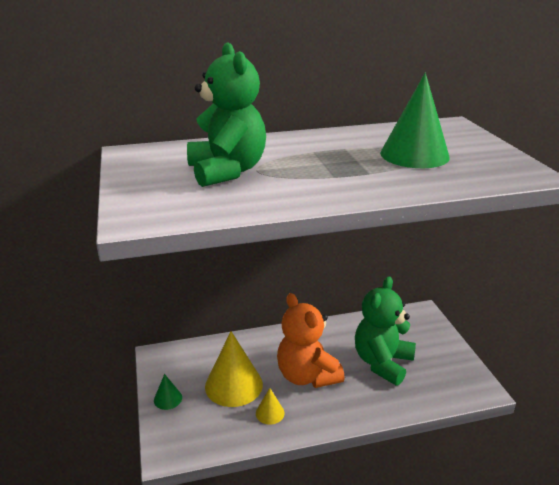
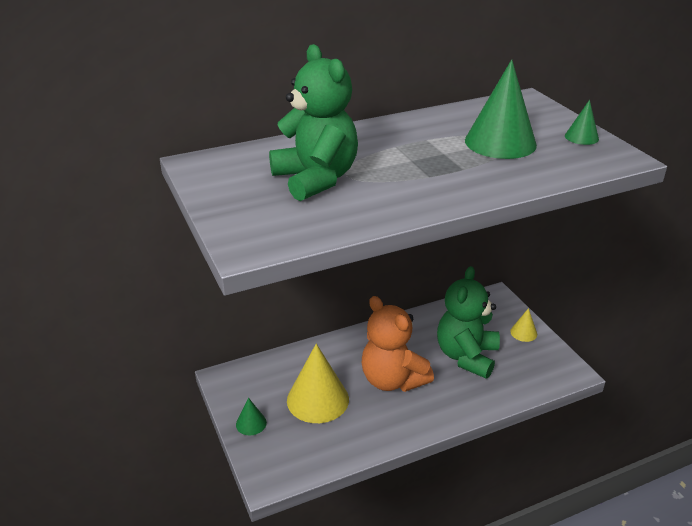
camera: 10 degrees left, 5 degrees up
(270, 413) = (364, 424): yellow cone -> yellow cone (523, 332)
(497, 156) = (581, 137): none -> green cone

